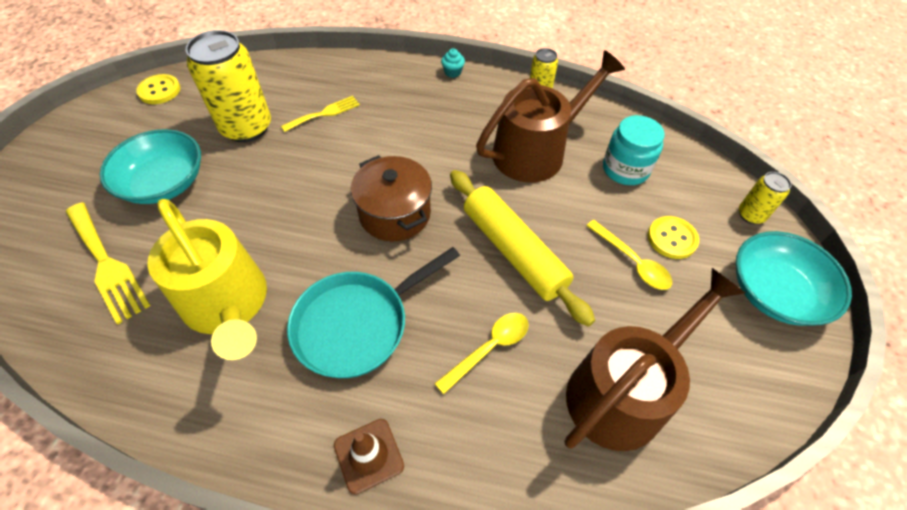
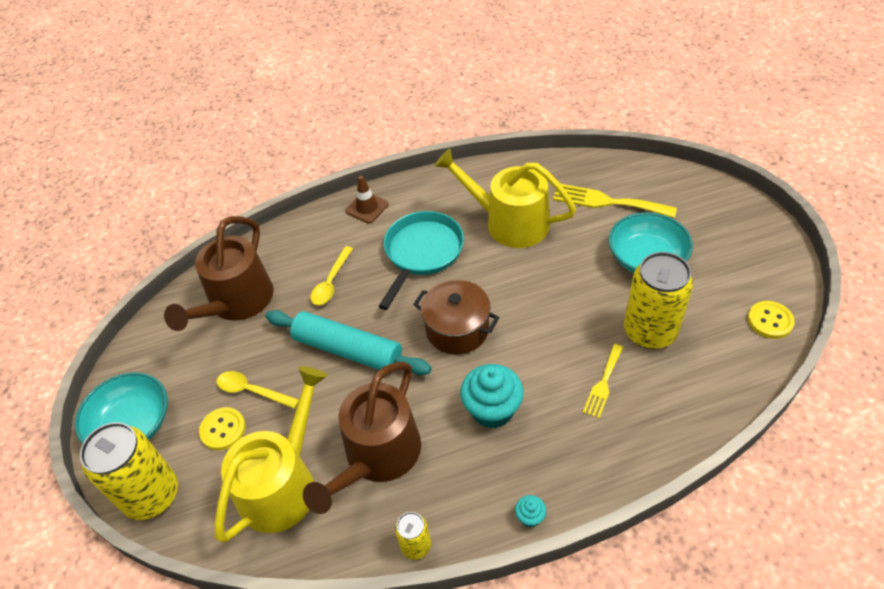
camera: 155 degrees right, 5 degrees down
(422, 138) = (492, 410): none -> turquoise cupcake
(513, 251) = (348, 350): yellow rolling pin -> turquoise rolling pin
(625, 169) = (282, 484): turquoise jar -> yellow watering can
(751, 215) = (152, 495): yellow can -> yellow can, size x2.05

